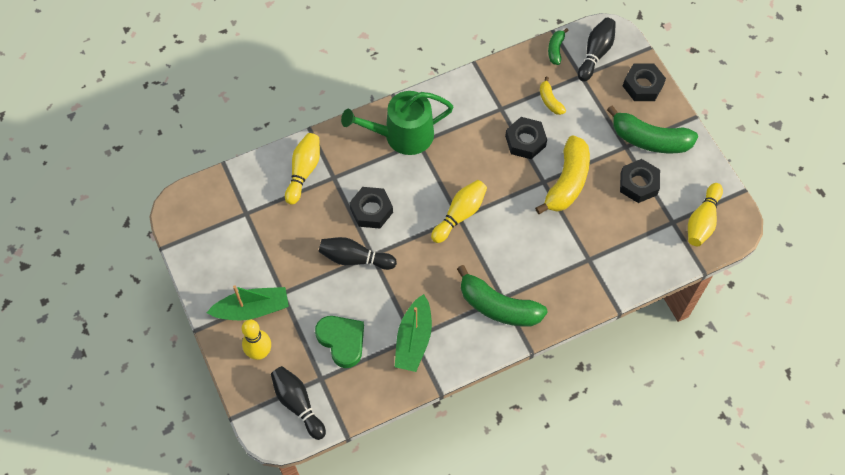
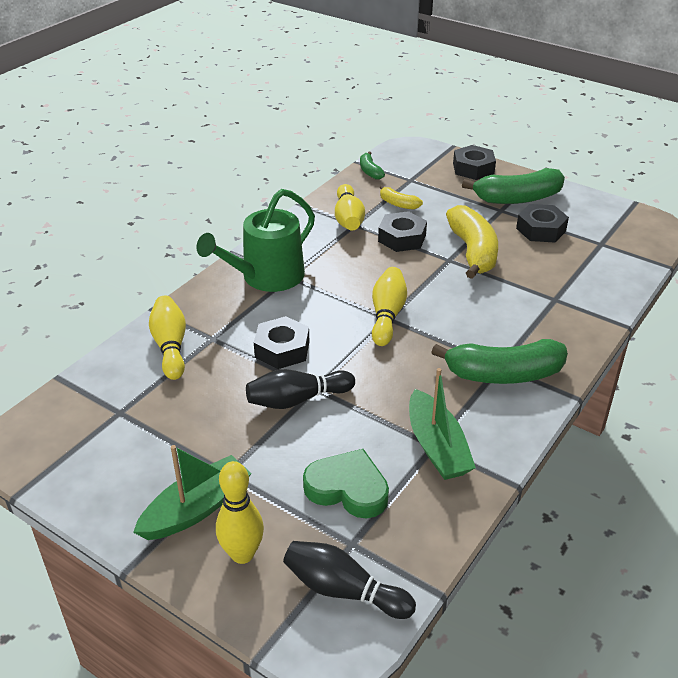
camera: 30 degrees left, 25 degrees down
(595, 53) = (409, 163): black bowling pin -> none
(702, 221) = (626, 233): yellow bowling pin -> yellow bowling pin (348, 218)

